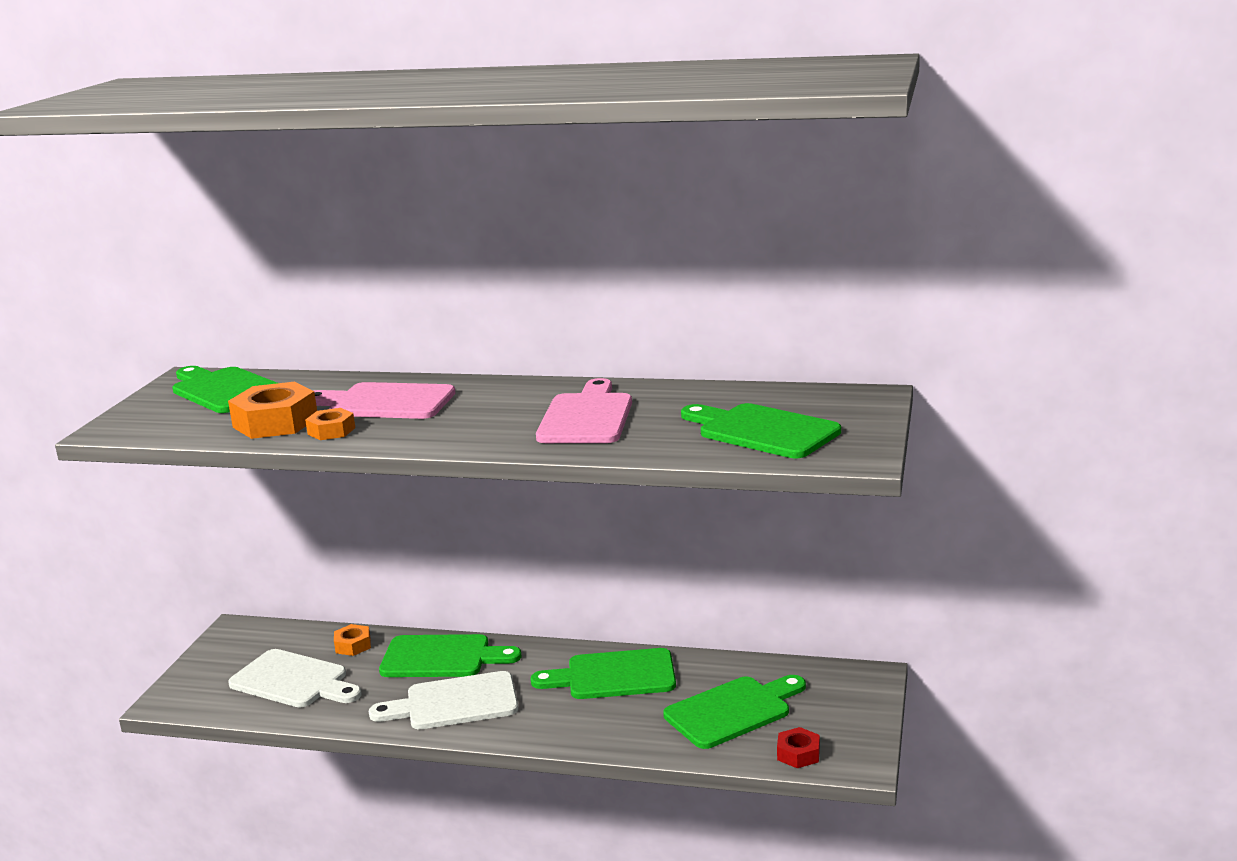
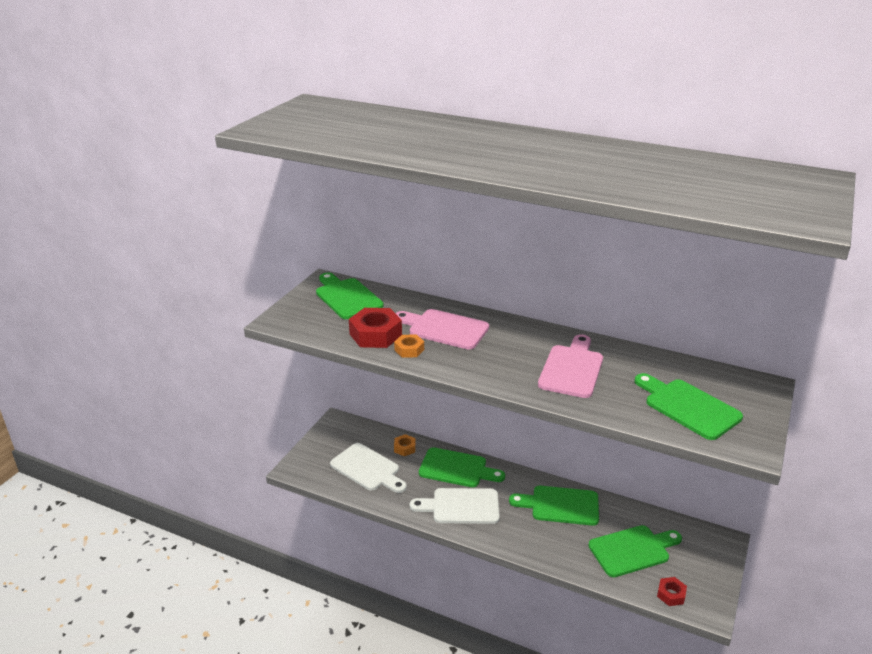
camera: 10 degrees right, 10 degrees up
(275, 422) = (375, 334): orange nut -> red nut

